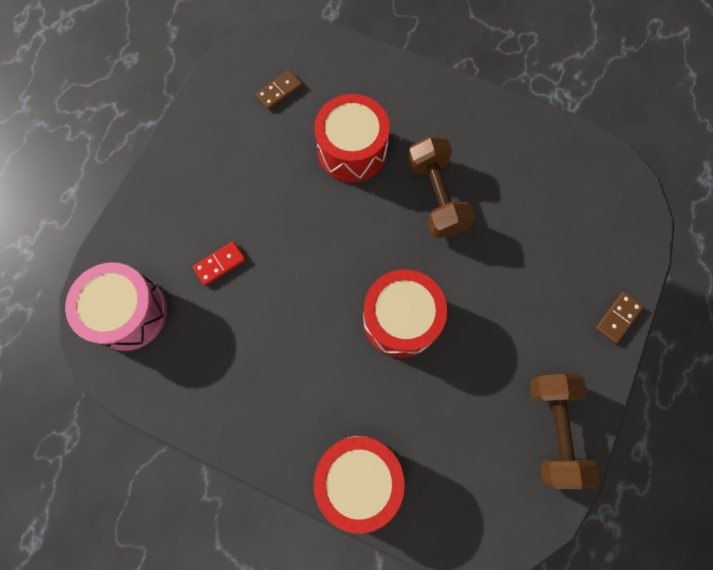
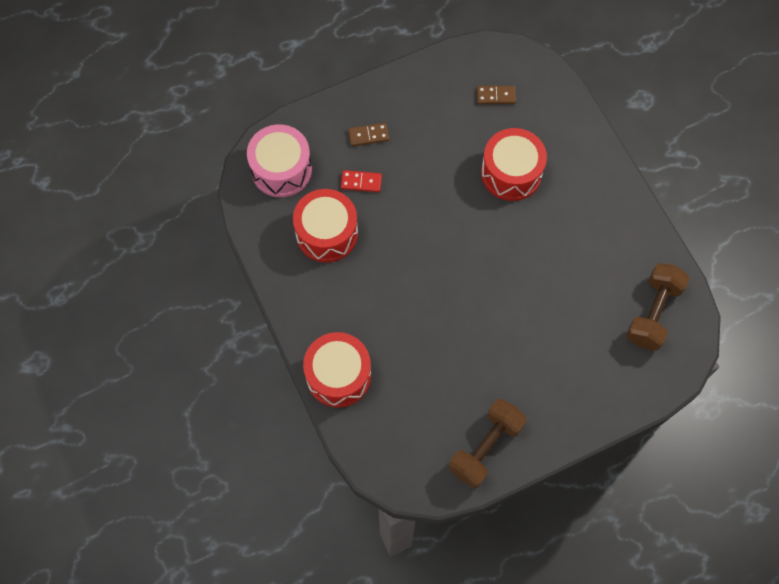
camera: 40 degrees right, 5 degrees down
(401, 319) = (447, 305): red drum -> red drum (327, 233)
(436, 197) = (541, 247): brown dumbbell -> brown dumbbell (653, 313)
(618, 318) = (594, 418): brown domino -> brown domino (368, 135)

